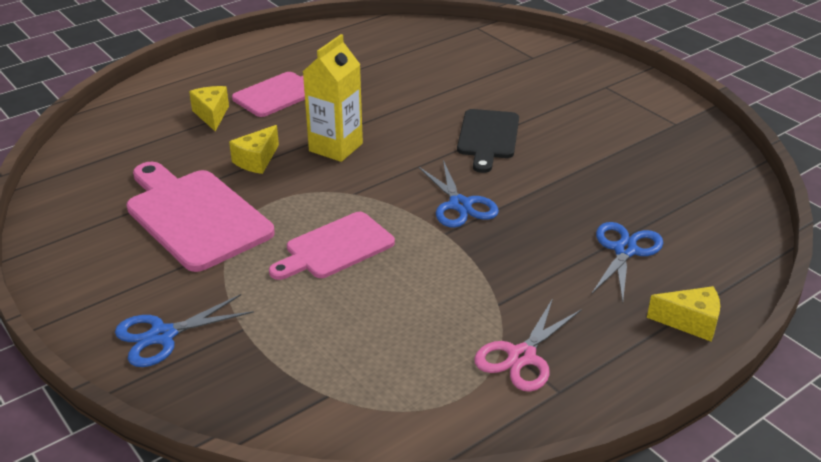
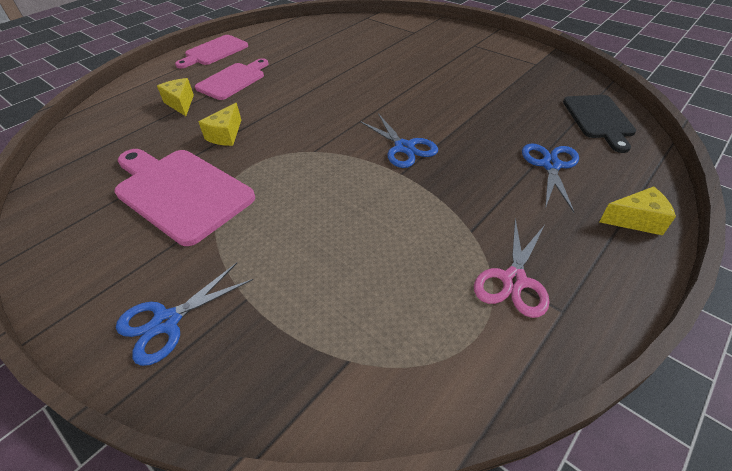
camera: 10 degrees left, 10 degrees up
(335, 247) = (312, 201): pink cutting board -> pink cutting board (214, 51)
(336, 147) = (288, 115): yellow carton -> none
(488, 137) = (405, 91): black cutting board -> black cutting board (599, 119)

